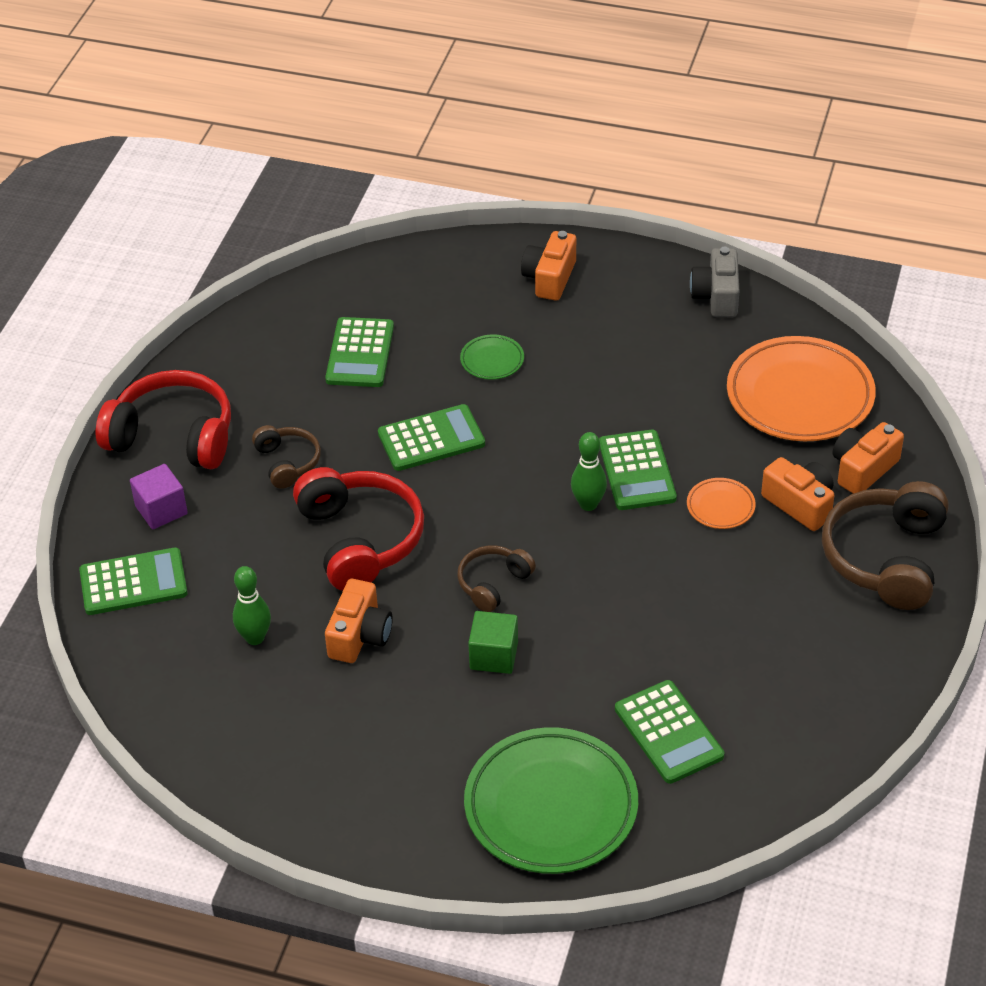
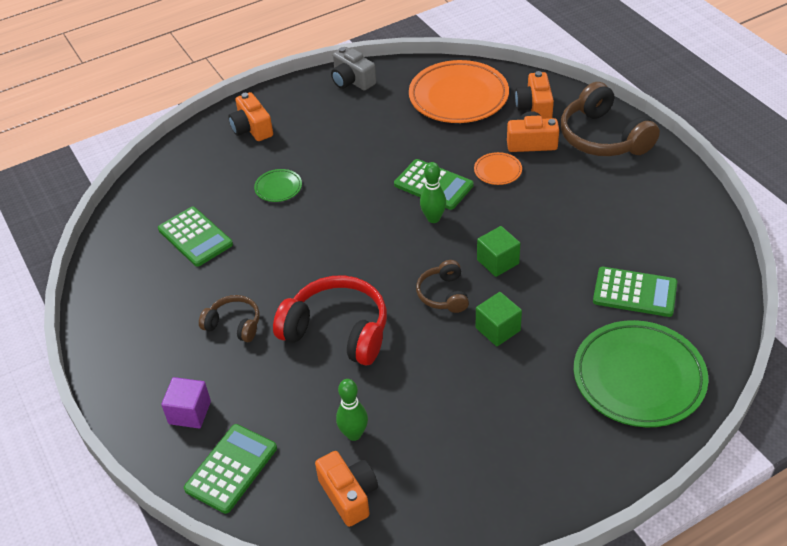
camera: 45 degrees left, 0 degrees up
(173, 436) = (138, 366): red headphones -> none
(359, 635) = (412, 380): orange camera -> orange camera (349, 495)
(431, 439) = (302, 250): green calculator -> none
(586, 595) = (498, 262): none -> green cube

